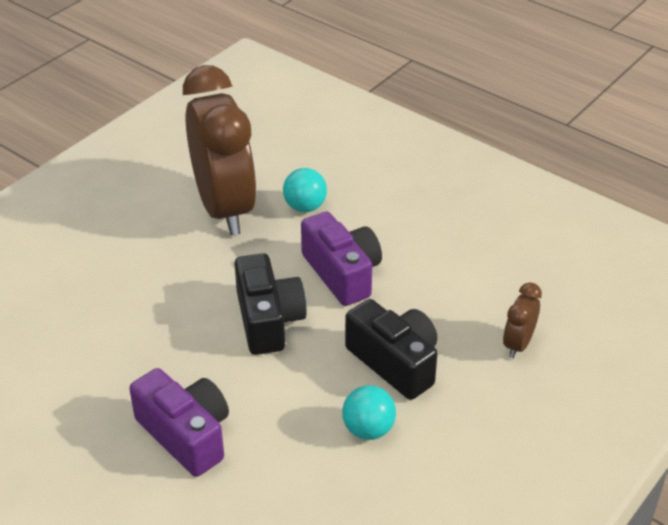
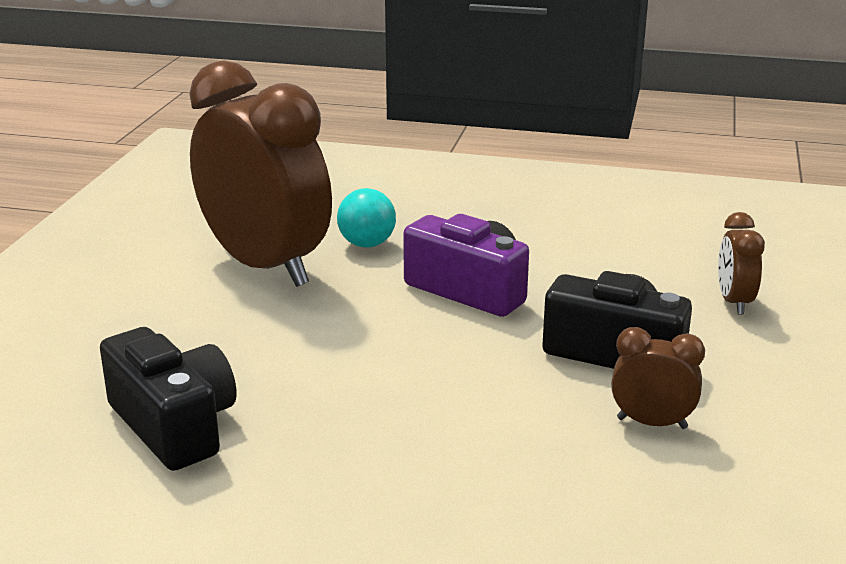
camera: 25 degrees left, 15 degrees down
(186, 434) = (417, 498): purple camera -> none
(268, 320) = (419, 353): black camera -> black camera (174, 425)
(368, 429) = (652, 423): turquoise ball -> brown clock

